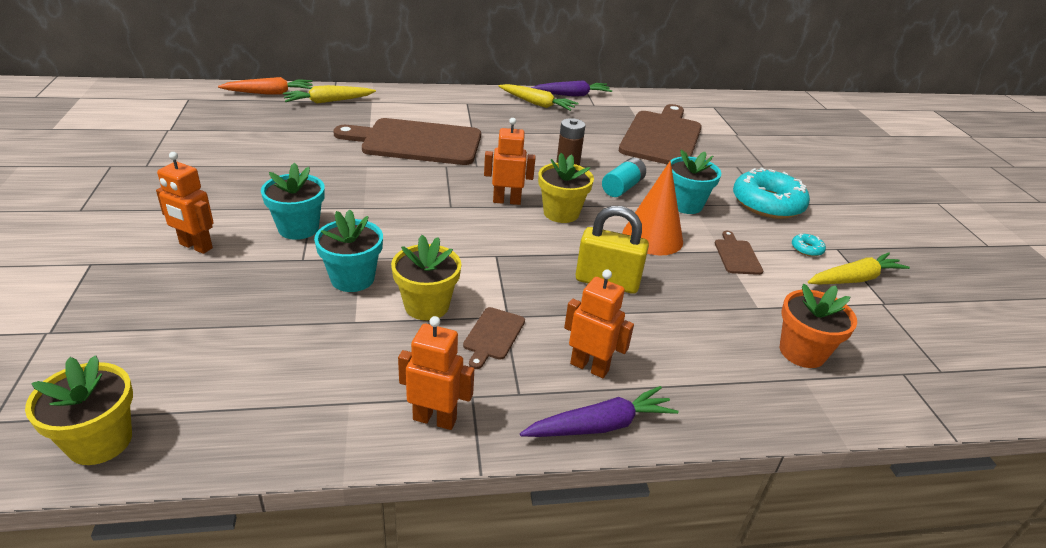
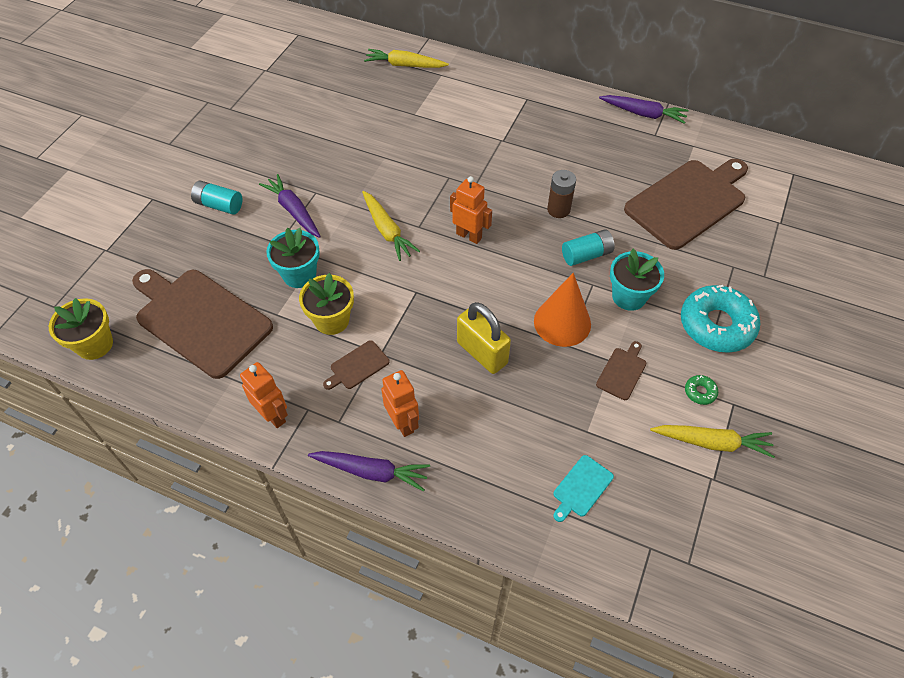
camera: 35 degrees right, 20 degrees up
(195, 246) = (219, 205): orange robot -> turquoise battery
(270, 93) = (364, 42): orange carrot -> none
(298, 228) = (293, 211): turquoise flower pot -> purple carrot
(416, 142) = (444, 140): brown cutting board -> brown cutting board (200, 319)
(537, 104) = (595, 118): yellow carrot -> yellow carrot (387, 231)
(561, 213) = (504, 266): yellow flower pot -> none
(802, 352) = (581, 488): orange flower pot -> turquoise cutting board
(806, 249) = (700, 392): turquoise donut -> green donut

